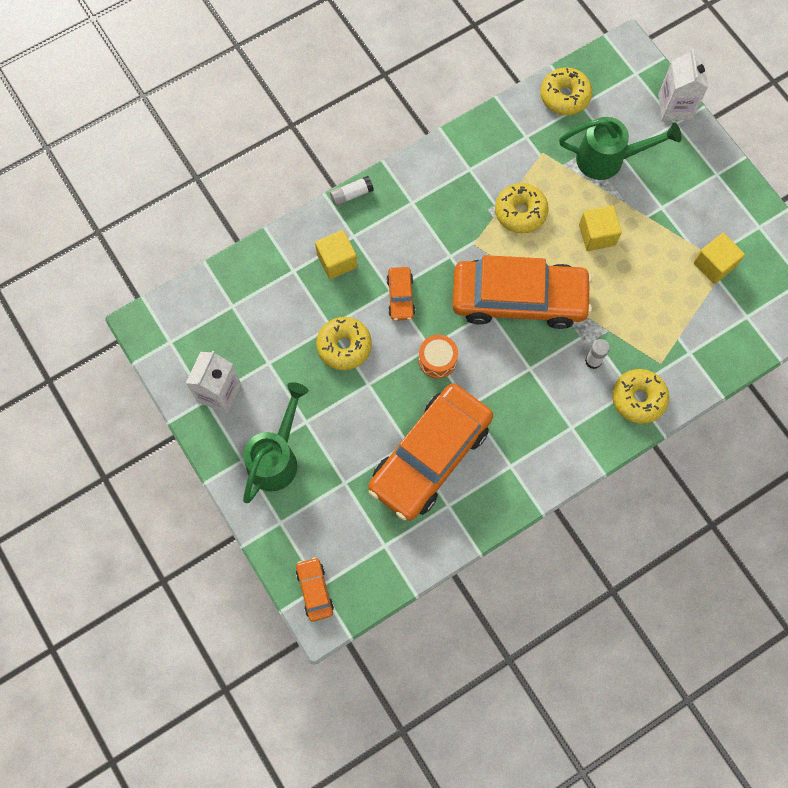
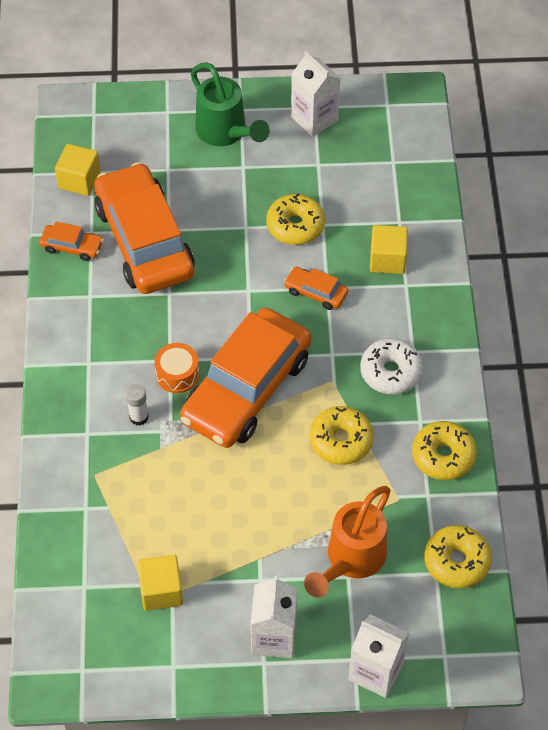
camera: 120 degrees right, 15 degrees down
(315, 590) = (93, 110): orange car -> orange car (72, 246)
(351, 195) = (453, 304): white glue stick -> none
(437, 360) = (231, 290): orange drum -> orange drum (177, 374)
(440, 208) = (390, 372): none -> white donut
(597, 235) = (269, 497): yellow cube -> yellow cube (79, 180)
(609, 159) = (350, 561): green watering can -> orange watering can
(638, 399) = (74, 434): yellow donut -> yellow donut (443, 456)
(695, 177) = (274, 637): none -> white carton

